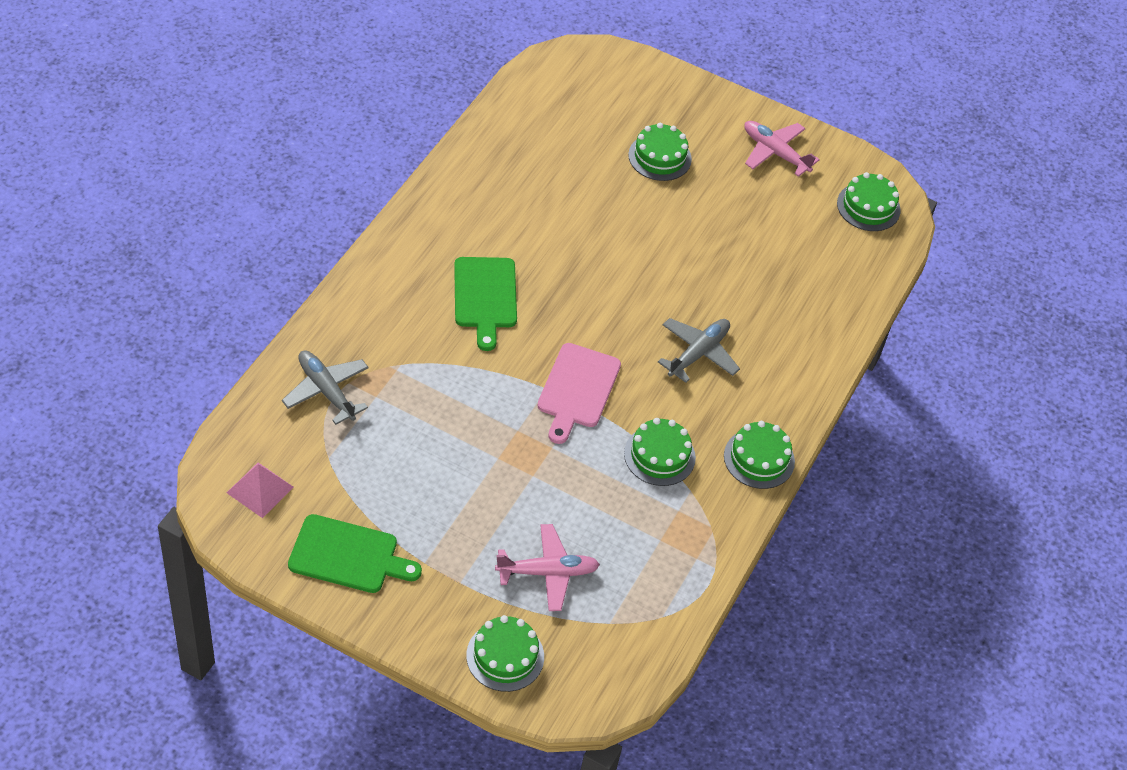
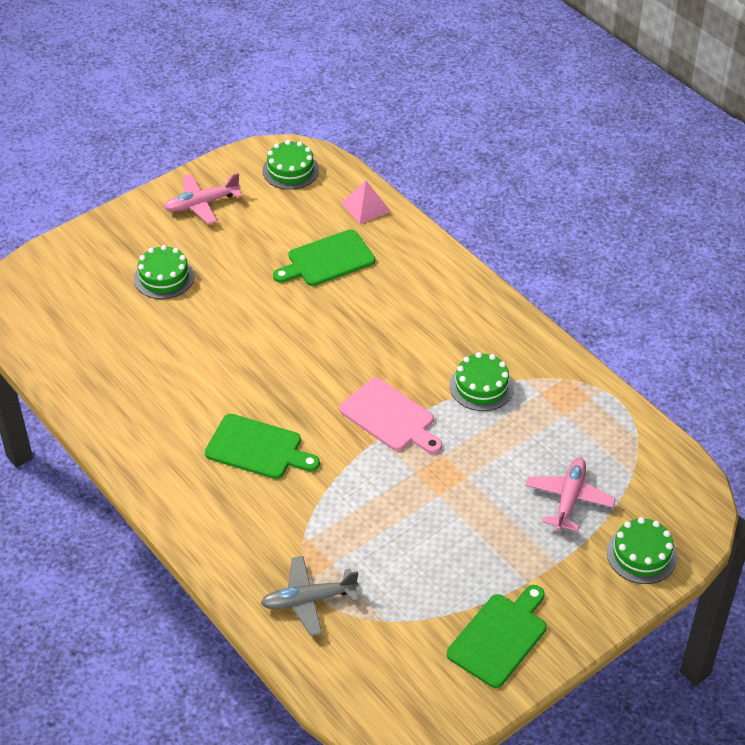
camera: 60 degrees left, 5 degrees down
(260, 490) = (400, 686): pink pyramid -> pink pyramid (366, 207)
(698, 353) = (388, 326): grey plane -> none
(759, 458) = (510, 326): green cake -> none
(760, 275) = (327, 260): none -> green cutting board

